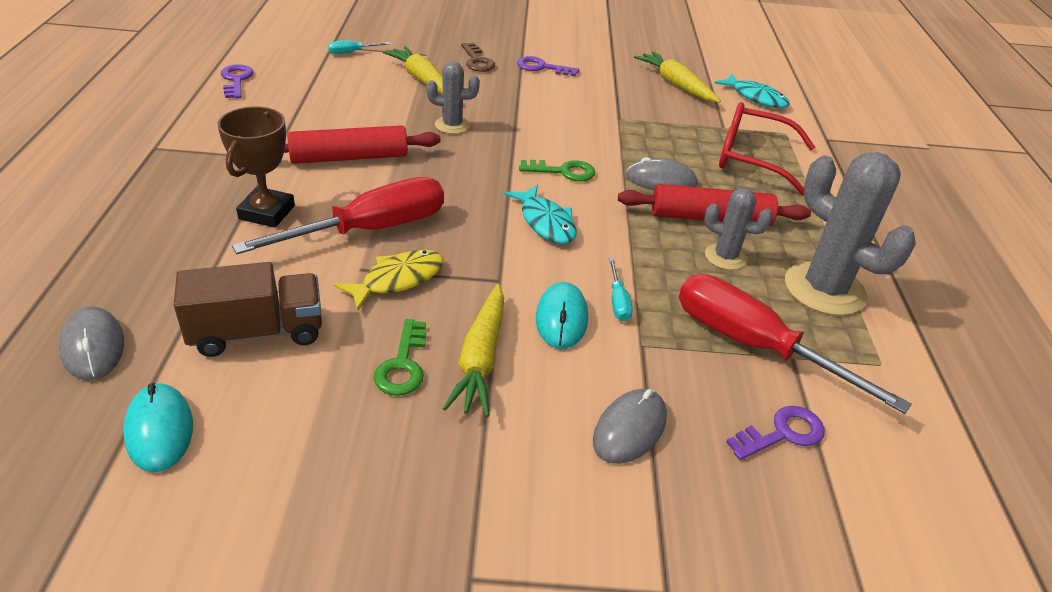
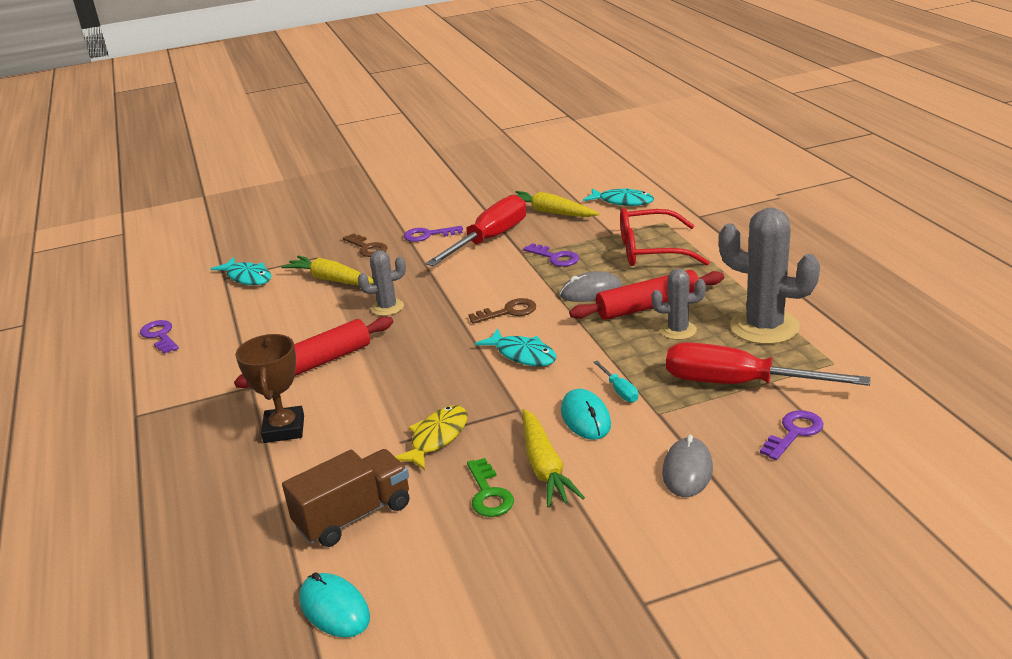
camera: 15 degrees left, 10 degrees down
(93, 346) = (225, 577): grey mouse -> none
(351, 52) = (247, 277): turquoise screwdriver -> turquoise fish
(370, 230) = (384, 410): red screwdriver -> red screwdriver (489, 239)
(563, 171) = (508, 312): green key -> brown key
(648, 132) = (555, 257): none -> purple key

